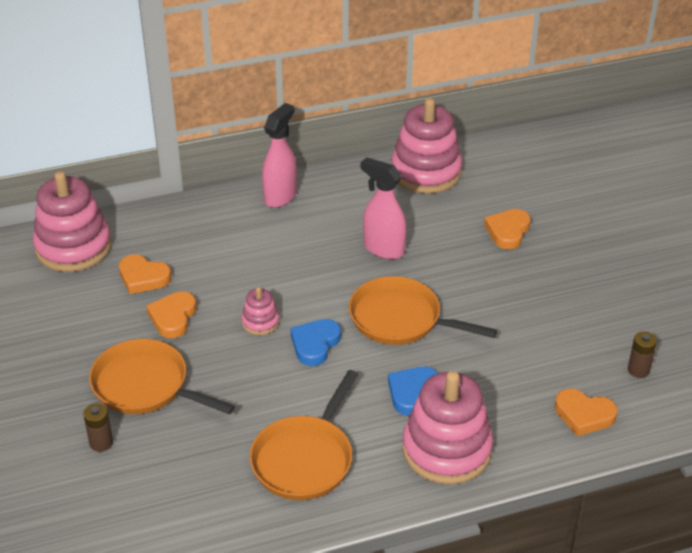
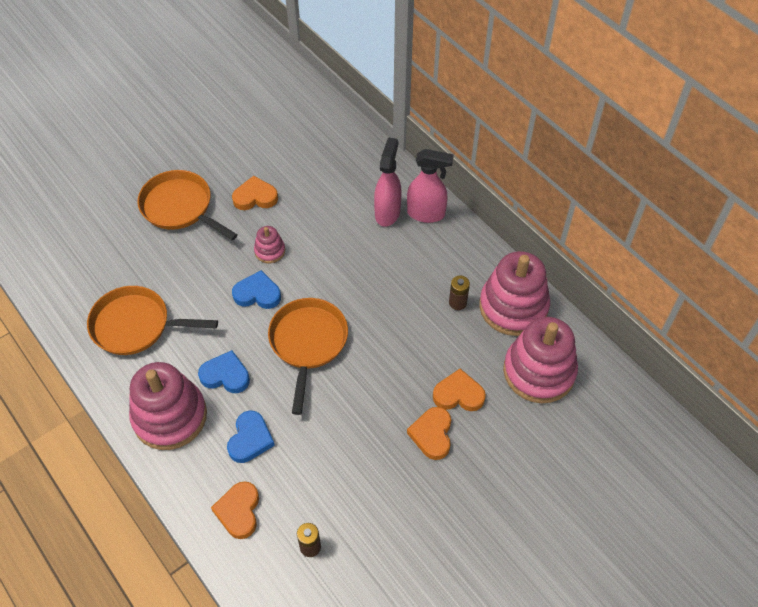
camera: 70 degrees right, 15 degrees up
(73, 247) = (308, 113): pink stacking toy -> pink stacking toy (539, 371)
(101, 443) = (120, 204): brown battery -> brown battery (457, 303)
(143, 277) = (291, 164): orange heart -> orange heart (432, 434)
(146, 386) = (180, 207): orange pan -> orange pan turned 60 degrees counterclockwise
(383, 249) = (391, 305): pink spray bottle -> pink spray bottle (387, 212)
(501, 389) = (250, 439): none -> blue heart

